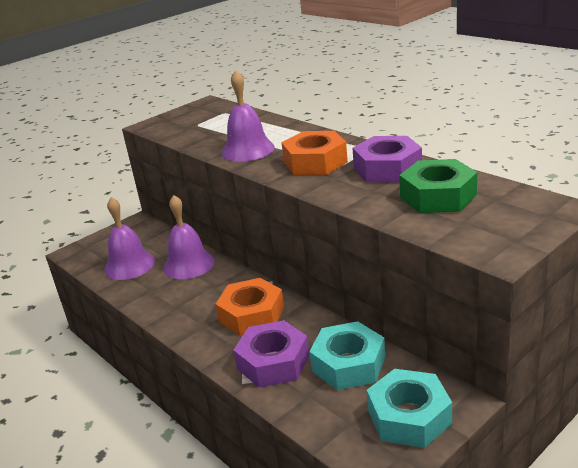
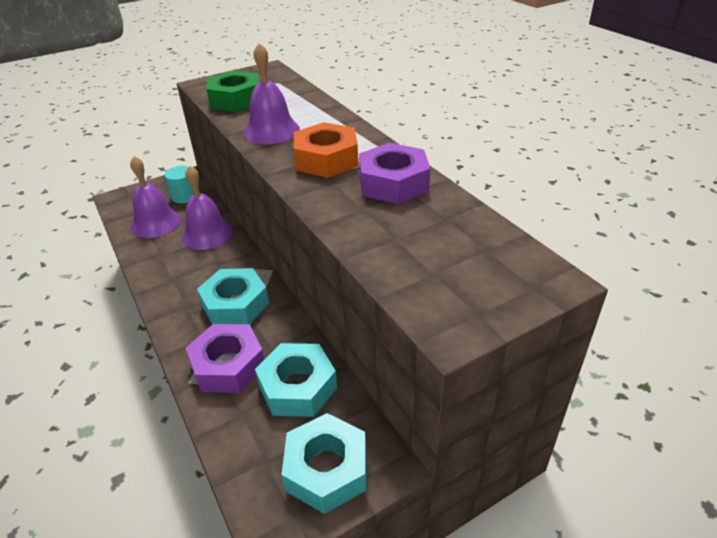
camera: 10 degrees right, 10 degrees up
(146, 238) = (184, 196): none -> turquoise cylinder
(252, 315) = (235, 305): orange nut -> turquoise nut
(438, 196) = (425, 231): green nut -> green nut (236, 100)

